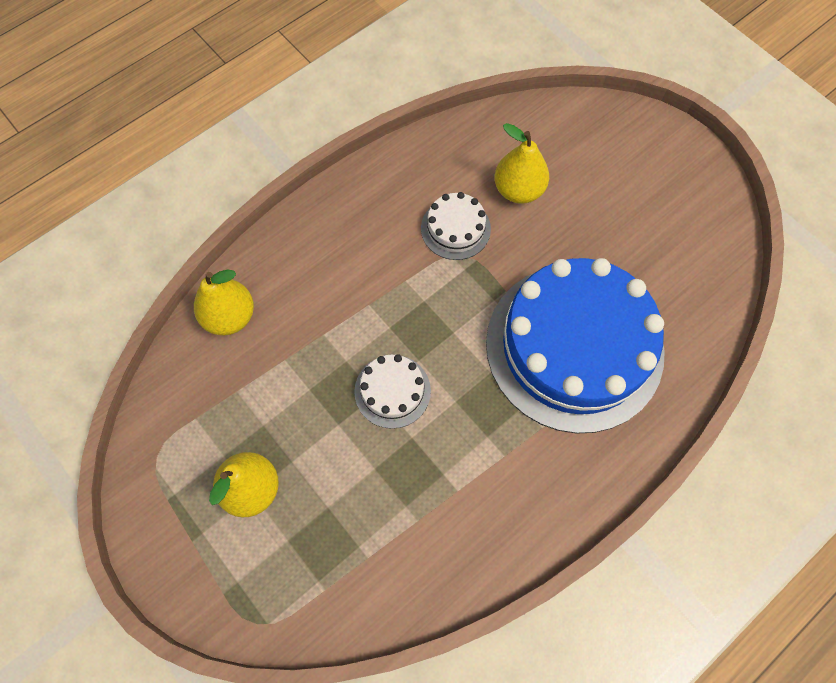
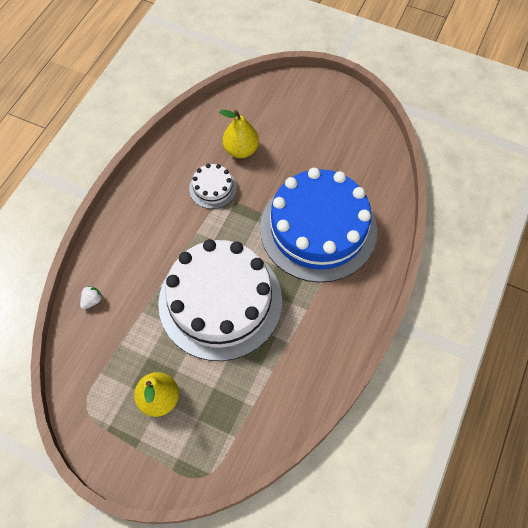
camera: 25 degrees left, 5 degrees down
(230, 316) = (92, 300): yellow pear -> white strawberry
(392, 391) = (220, 301): white cake -> white cake, size x2.37

